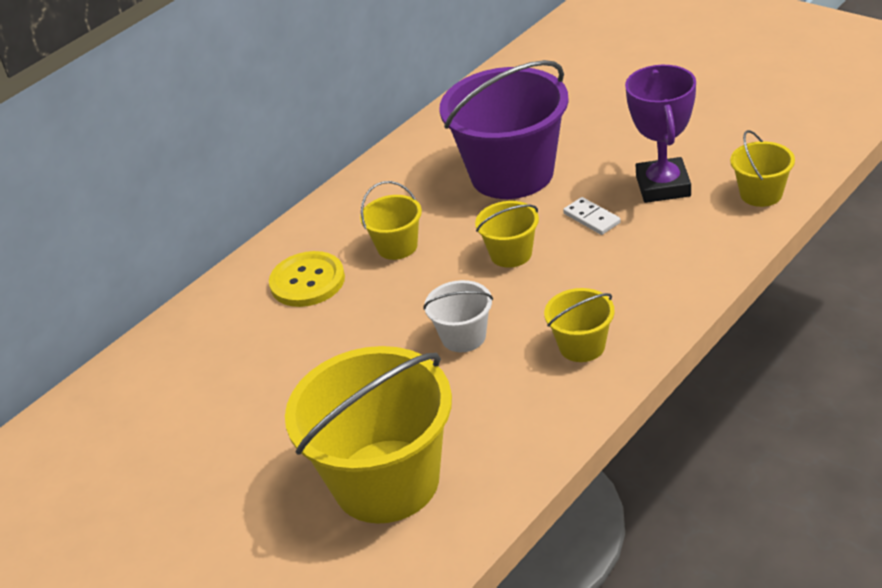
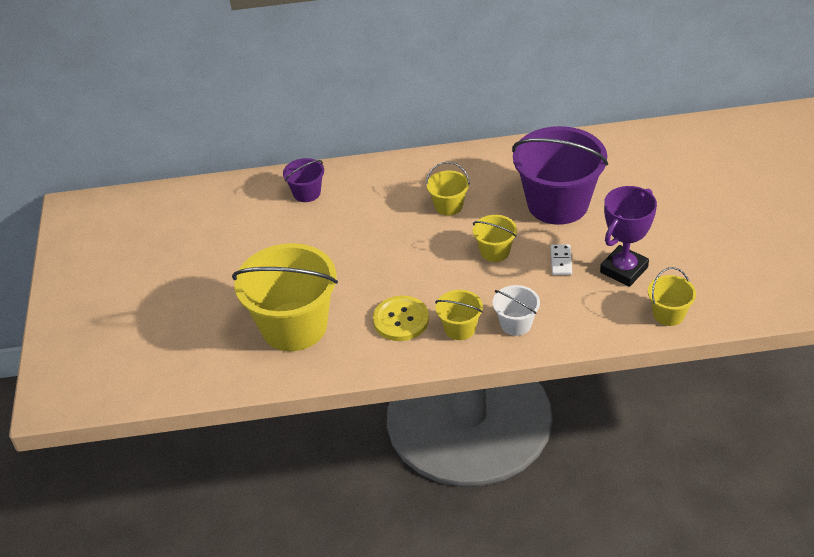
camera: 40 degrees right, 5 degrees up
(203, 340) = (307, 193): none -> purple bucket
(307, 281) = (385, 195): yellow button -> yellow button (401, 320)
(463, 337) = (415, 280): white bucket -> white bucket (516, 324)

